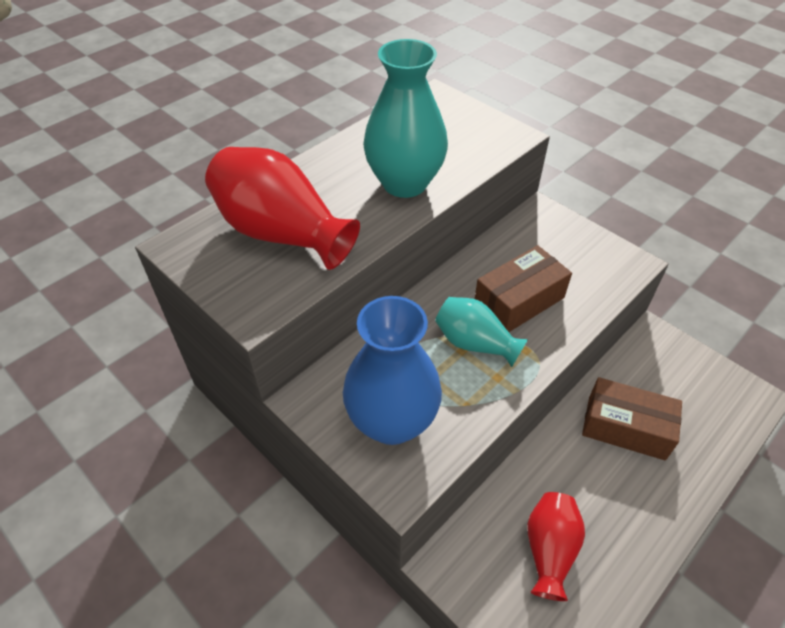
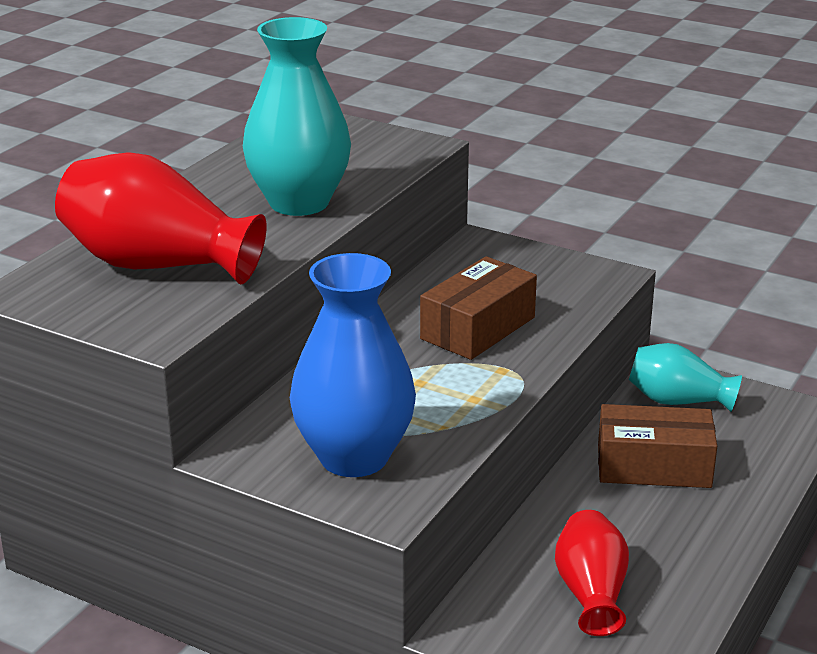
camera: 15 degrees left, 20 degrees down
(475, 343) = (434, 374): turquoise vase -> turquoise vase (677, 401)

